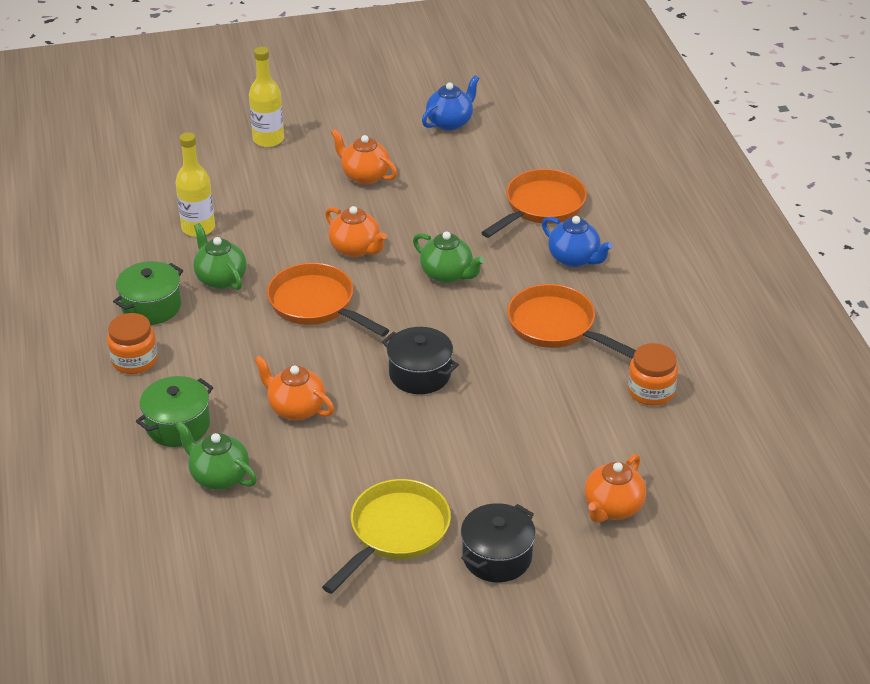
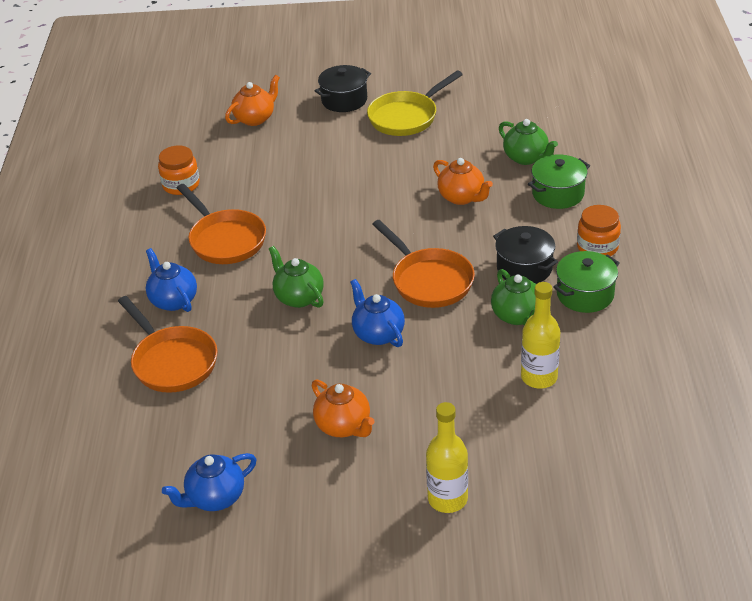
camera: 165 degrees left, 0 degrees up
(356, 249) = (378, 334): orange teapot -> blue teapot
(420, 374) = (355, 213): black pot -> black pot (524, 268)
(541, 207) = (172, 362): orange pan -> orange pan turned 90 degrees counterclockwise

